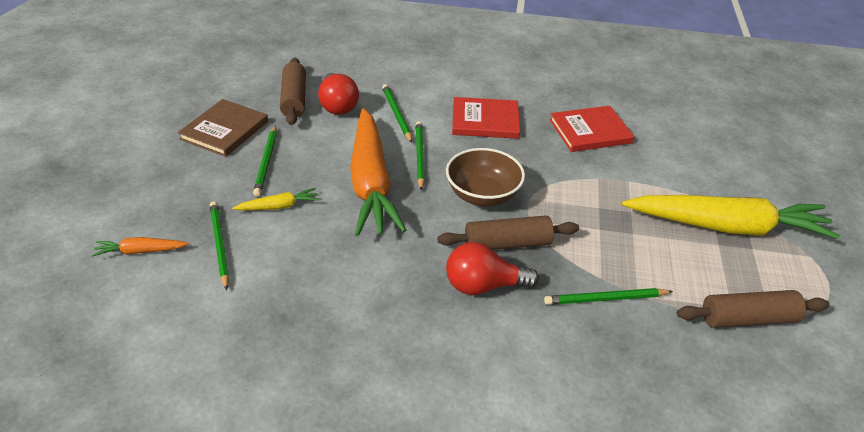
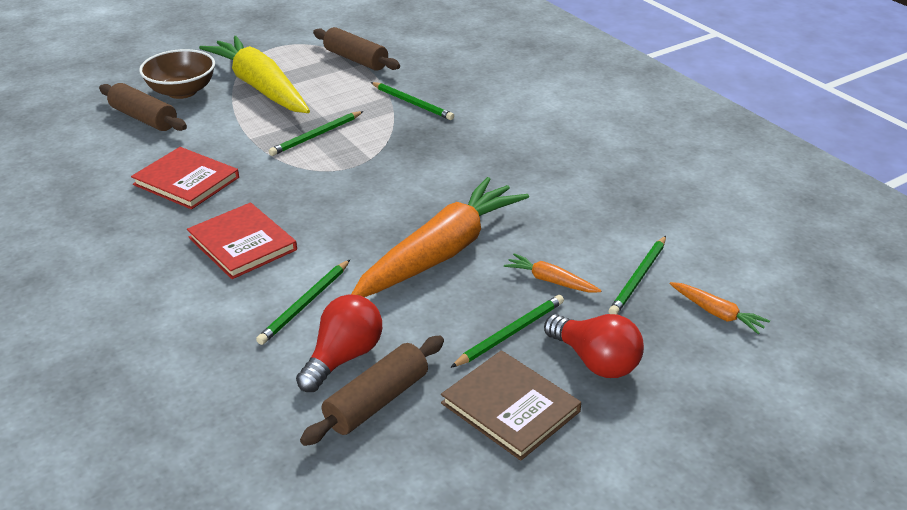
camera: 130 degrees left, 5 degrees down
(224, 130) = (510, 407): brown book -> brown book turned 60 degrees clockwise
(278, 206) = (550, 281): yellow carrot -> orange carrot
(419, 156) = (361, 249): green pencil -> green pencil (316, 136)
(482, 195) = (371, 191): brown bowl -> brown bowl (182, 91)
(483, 286) = (473, 146): red light bulb -> red light bulb (595, 361)
(507, 244) = (415, 155): brown rolling pin -> brown rolling pin (144, 118)

